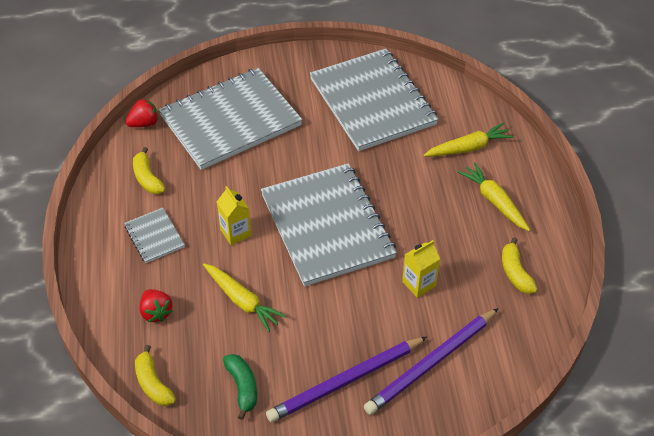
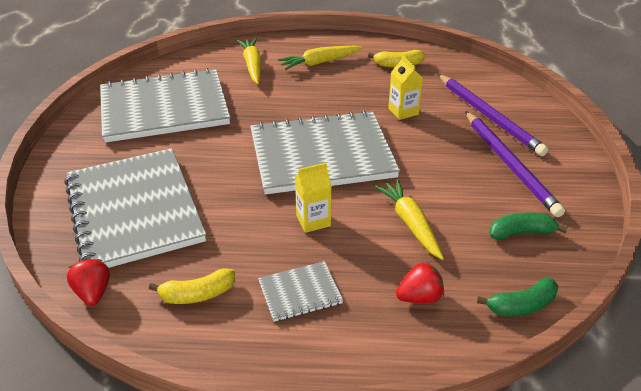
camera: 80 degrees left, 10 degrees down
(153, 383) = (521, 305): yellow banana -> green banana
(242, 301) = (410, 223): yellow carrot -> yellow carrot turned 75 degrees counterclockwise

